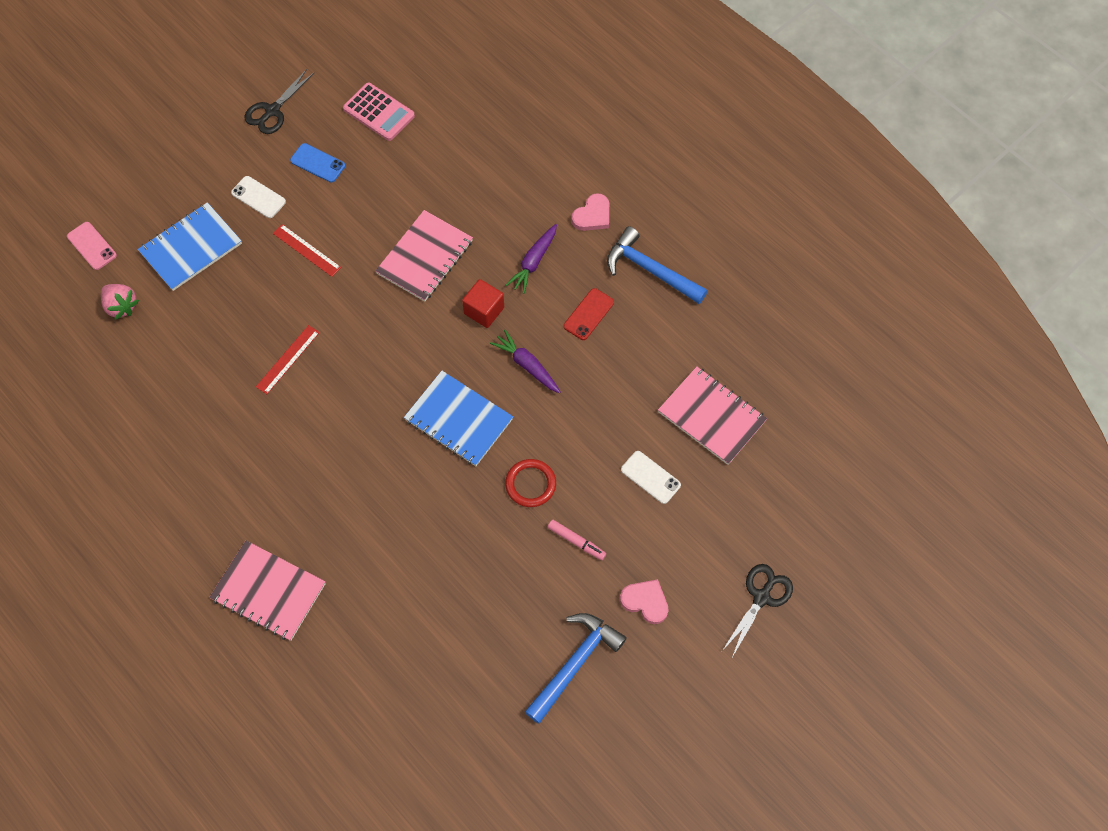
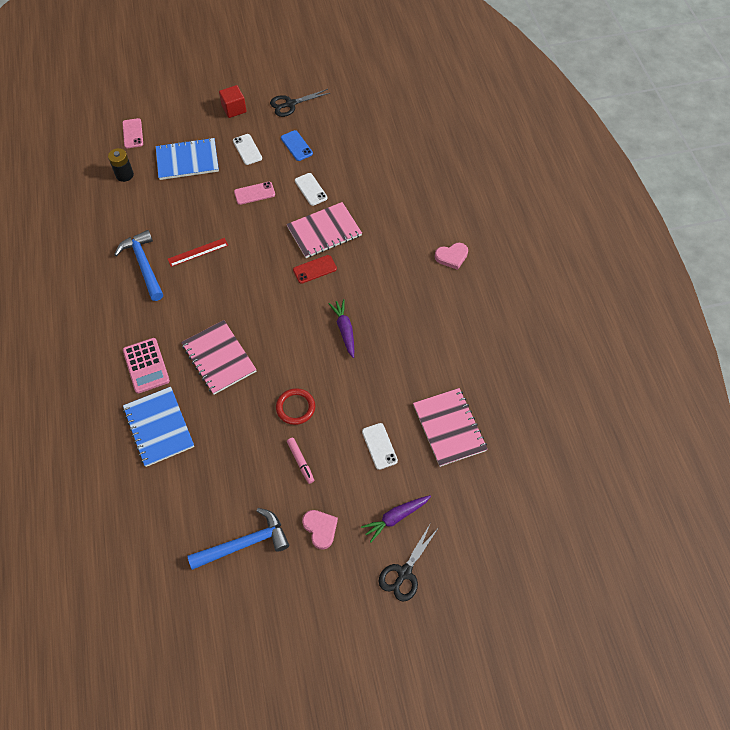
camera: 30 degrees right, 5 degrees down
(121, 306) = (124, 175): pink strawberry -> black battery
(268, 591) = (87, 386): pink notebook -> pink notebook (219, 358)
(307, 250) = (254, 193): red ruler -> pink phone
(373, 212) = (311, 189): none -> white phone
(379, 112) = (354, 133): pink calculator -> pink calculator (146, 366)
(458, 419) = (277, 342): blue notebook -> blue notebook (159, 427)
(484, 310) = (340, 282): red cube -> red cube (234, 109)
(533, 262) = (392, 267): purple carrot -> purple carrot (395, 517)
(588, 314) = (407, 318): red phone -> red phone (315, 269)
(650, 270) = (468, 309): blue hammer -> blue hammer (144, 265)
(761, 597) = (404, 573): black scissors -> black scissors turned 150 degrees clockwise

